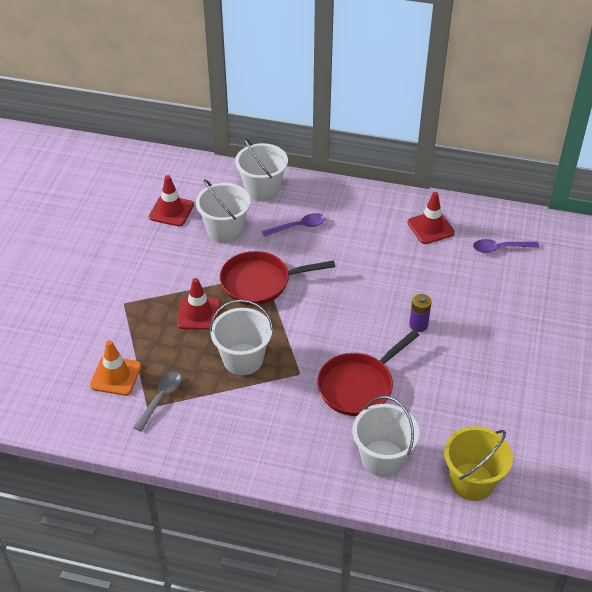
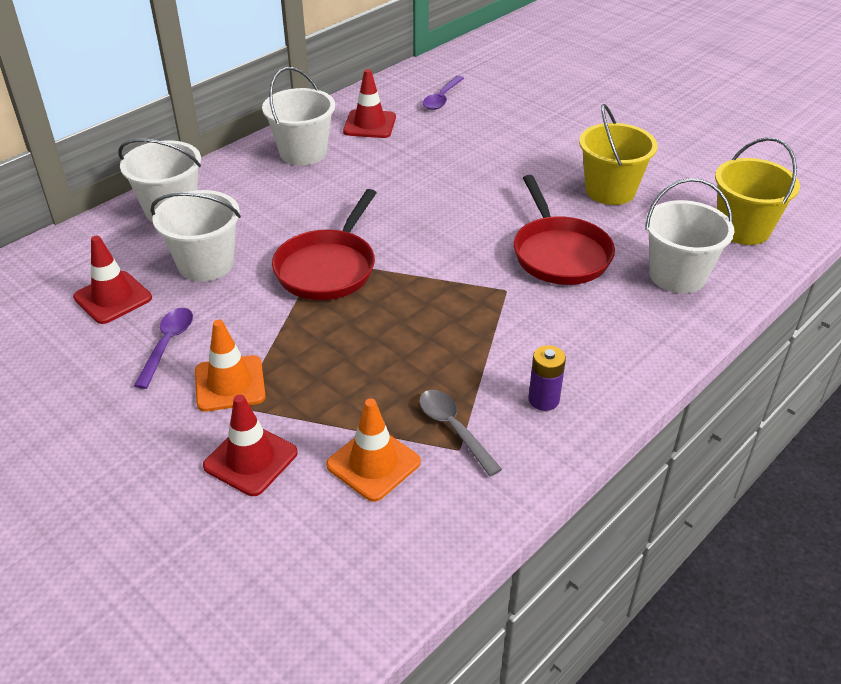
camera: 60 degrees left, 5 degrees down
(137, 291) = (230, 384): none -> orange traffic cone
(199, 314) = (331, 339): red traffic cone -> red traffic cone (250, 459)
(243, 359) = (445, 328): white bucket -> white bucket (303, 152)
(298, 227) = (267, 206): purple spoon -> purple spoon (167, 344)
(418, 325) = (502, 182): purple battery -> purple battery (543, 400)
(458, 387) = (610, 190): none -> yellow bucket

